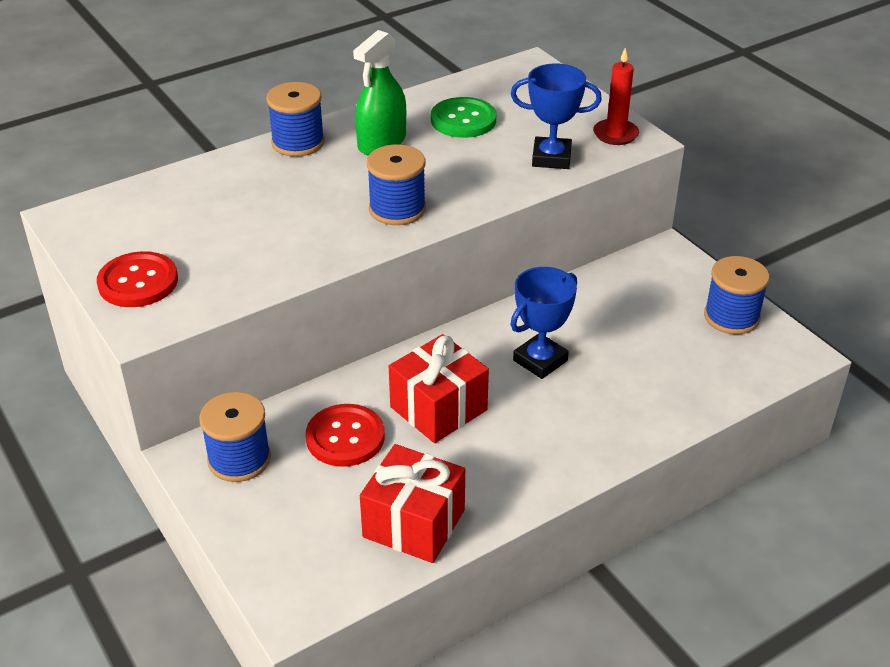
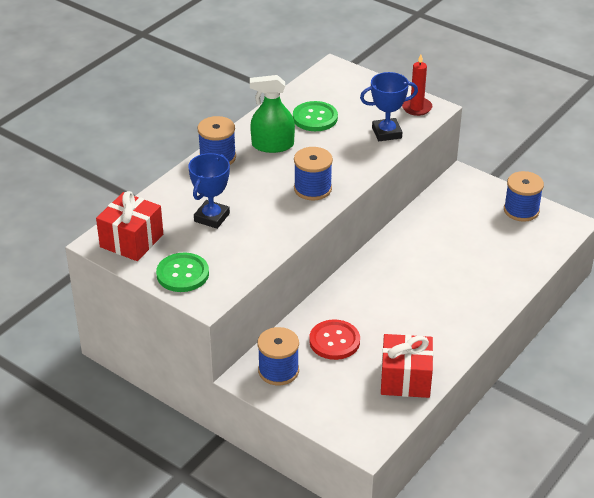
camera: 20 degrees left, 0 degrees up
(138, 282) = (182, 274): red button -> green button
(382, 142) = (272, 145): green spray bottle -> green spray bottle turned 75 degrees clockwise
(438, 408) = (380, 309): red gift -> red gift (131, 241)
(540, 360) = (423, 265): blue trophy -> blue trophy (212, 217)

